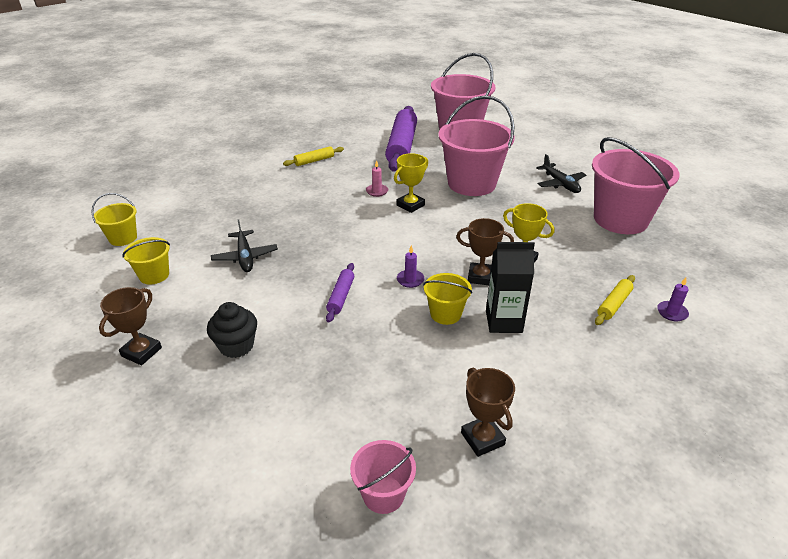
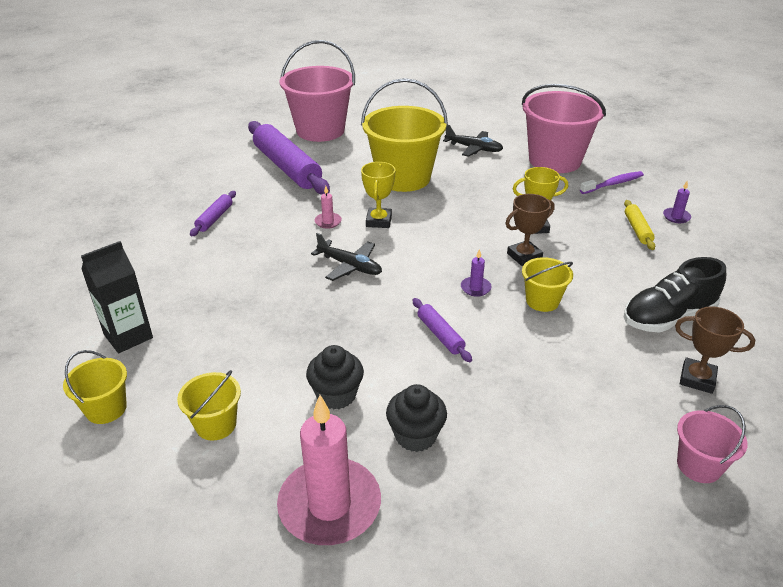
camera: 40 degrees left, 0 degrees up
(141, 352) = (329, 505): brown trophy -> pink candle
(230, 296) = (336, 395): none -> black cupcake
(245, 257) = (291, 350): black plane -> black plane (350, 266)
(314, 161) = (215, 218): yellow rolling pin -> purple rolling pin
(471, 183) = (403, 178): pink bucket -> yellow bucket
(503, 321) = (589, 283): black carton -> black carton (128, 336)
(532, 381) = (668, 317): none -> black shoe
(649, 259) = (613, 184): none -> purple toothbrush

